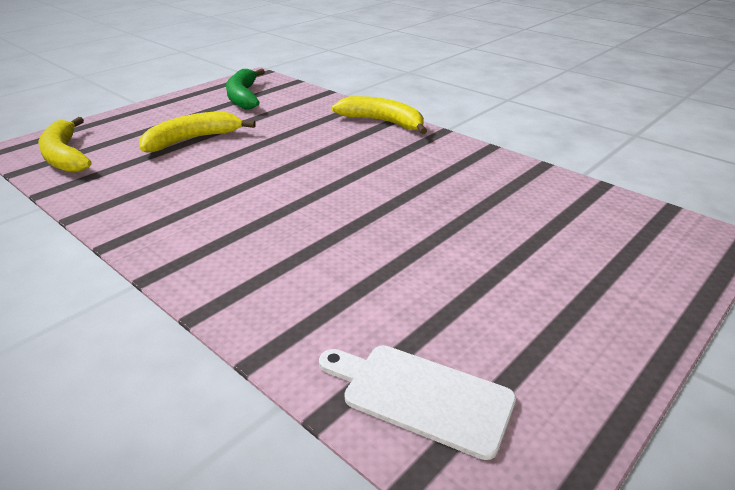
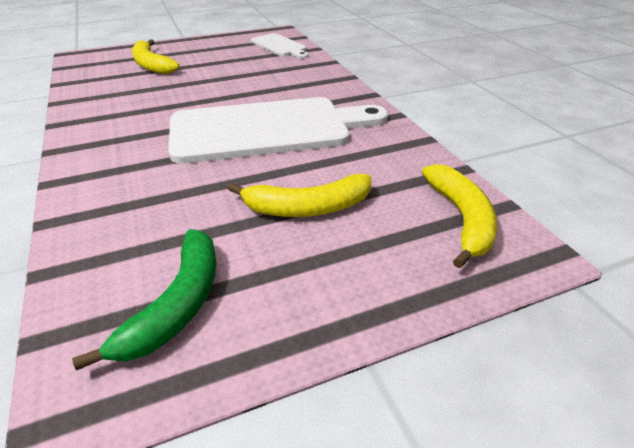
camera: 155 degrees left, 5 degrees up
(271, 188) = (267, 129): none -> white cutting board
(383, 122) = (81, 179): yellow banana -> yellow banana (151, 65)

